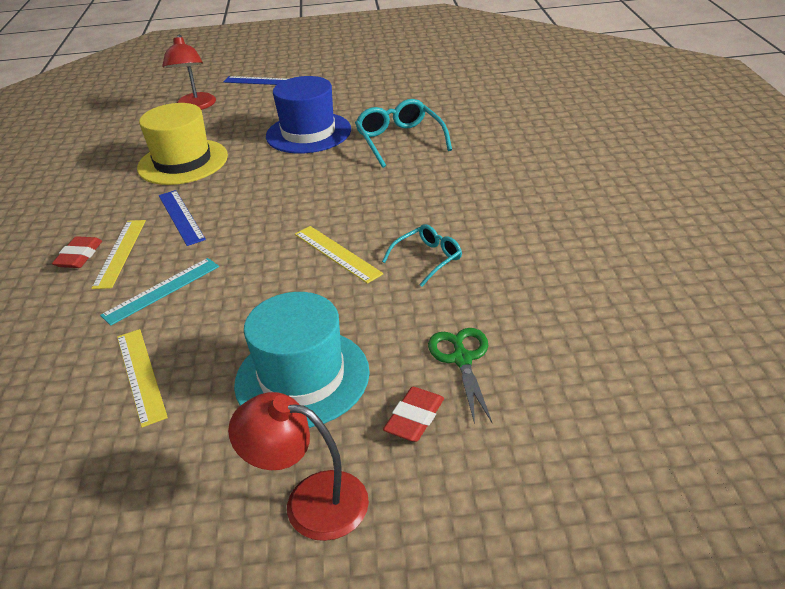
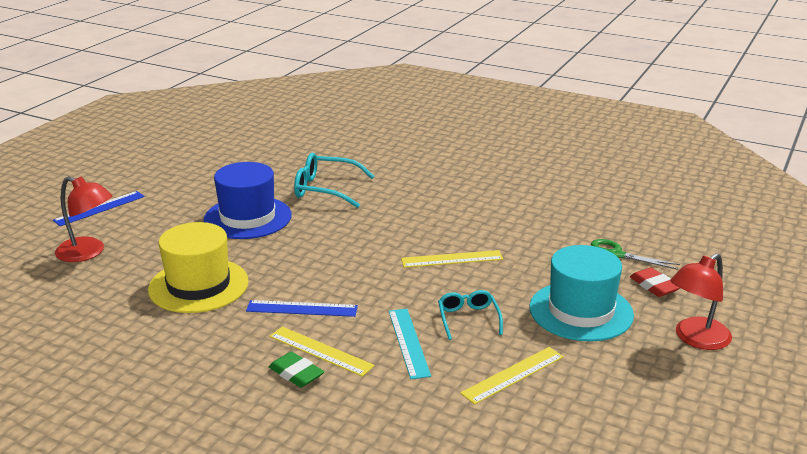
camera: 60 degrees left, 10 degrees down
(79, 256) = (296, 374): red eraser -> green eraser
(140, 375) = (513, 375): yellow ruler -> yellow ruler turned 45 degrees counterclockwise
(427, 259) = (500, 231): turquoise glasses -> turquoise glasses (468, 319)

